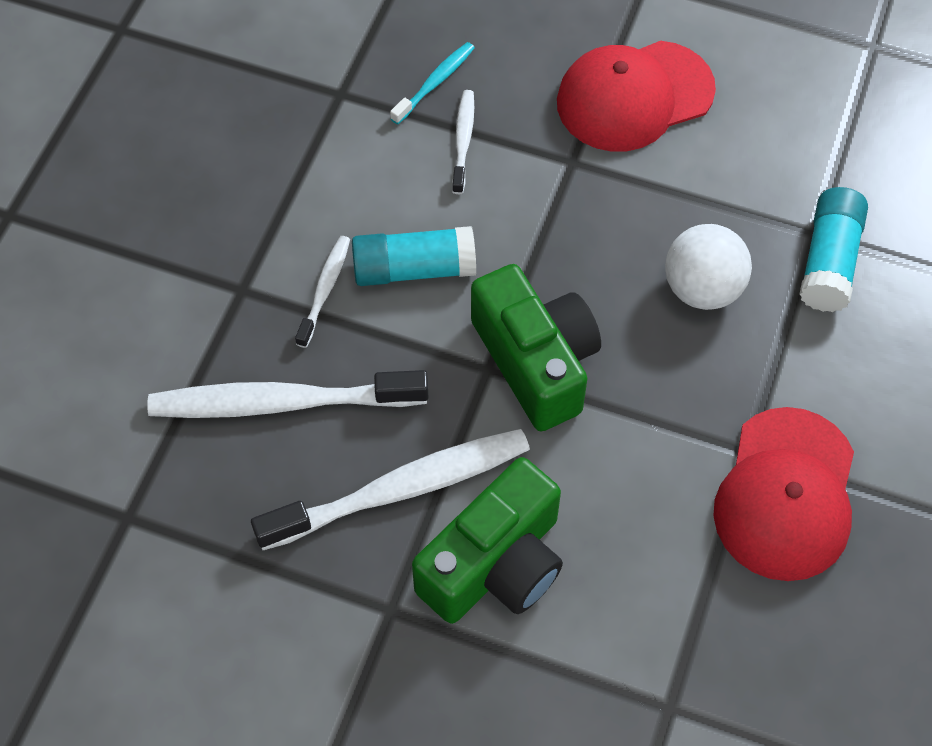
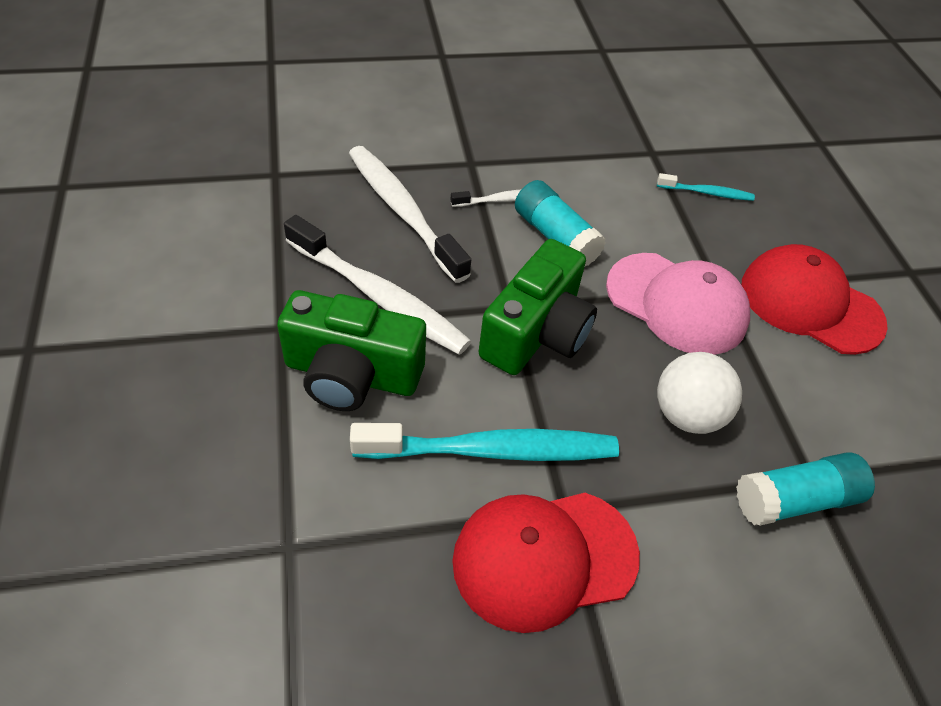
camera: 55 degrees right, 10 degrees down
(463, 141) = (677, 224): white toothbrush -> none
(569, 212) = (677, 304): none -> pink cap
(655, 479) = (492, 451): none -> turquoise toothbrush

